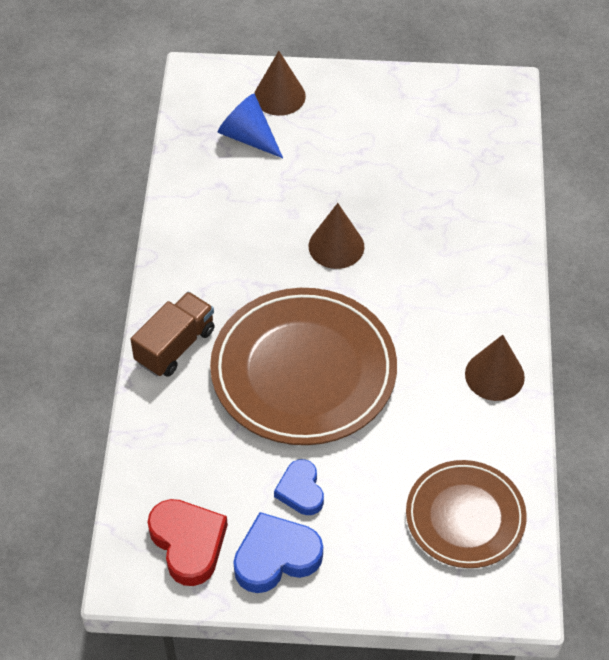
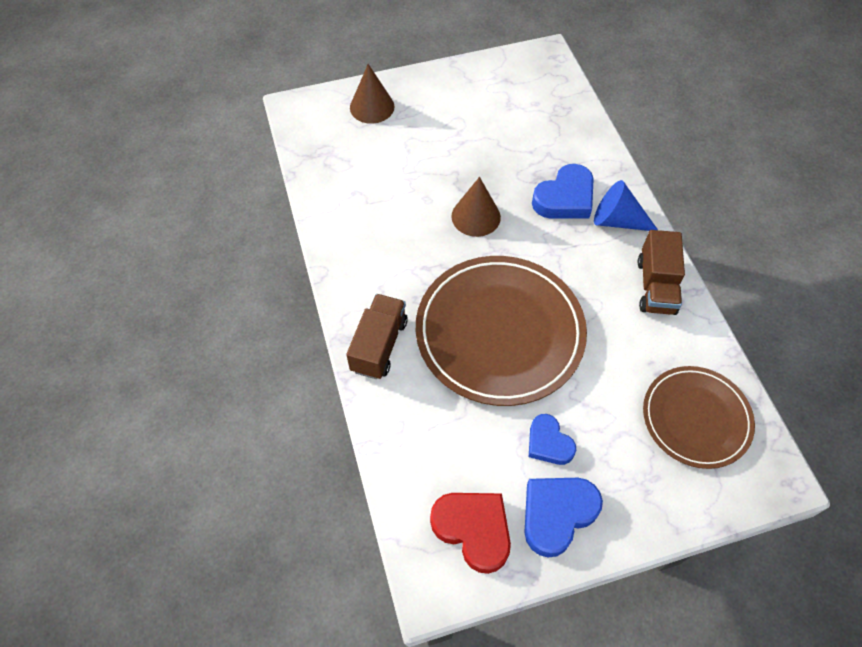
camera: 20 degrees left, 5 degrees up
(248, 137) = (361, 146): blue cone -> blue cone (617, 220)
(443, 254) = (565, 198): none -> blue heart
(494, 375) = (655, 286): brown cone -> brown truck

